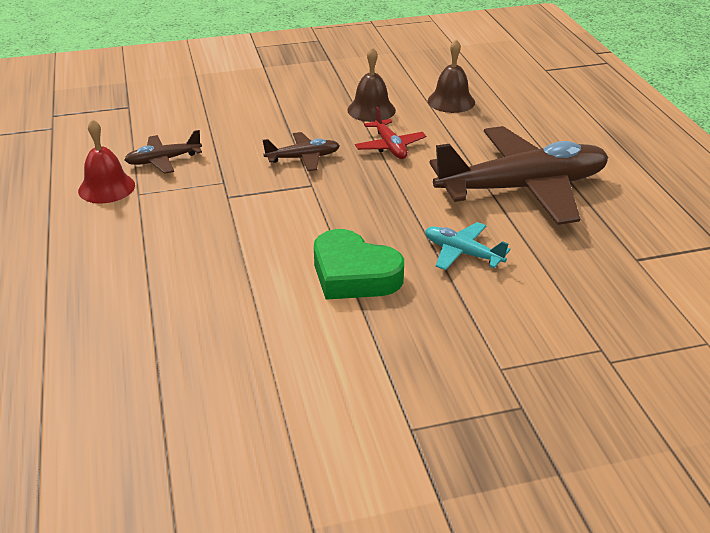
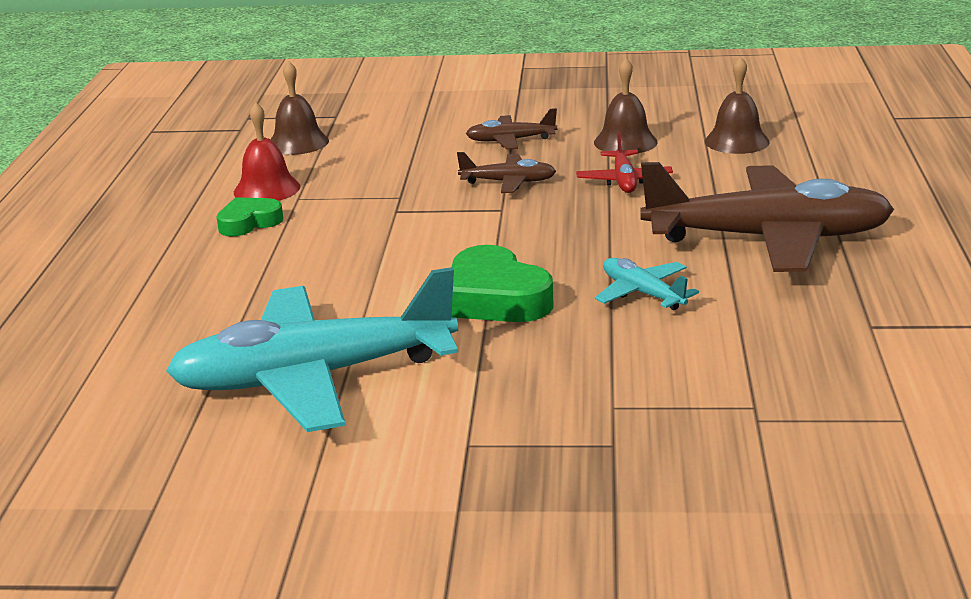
camera: 20 degrees right, 10 degrees down
(108, 225) = (249, 223): none -> green heart
(109, 137) = (298, 143): none -> brown bell
(163, 160) = (344, 170): brown plane -> brown plane (510, 141)
(248, 382) = (314, 378): none -> turquoise plane

